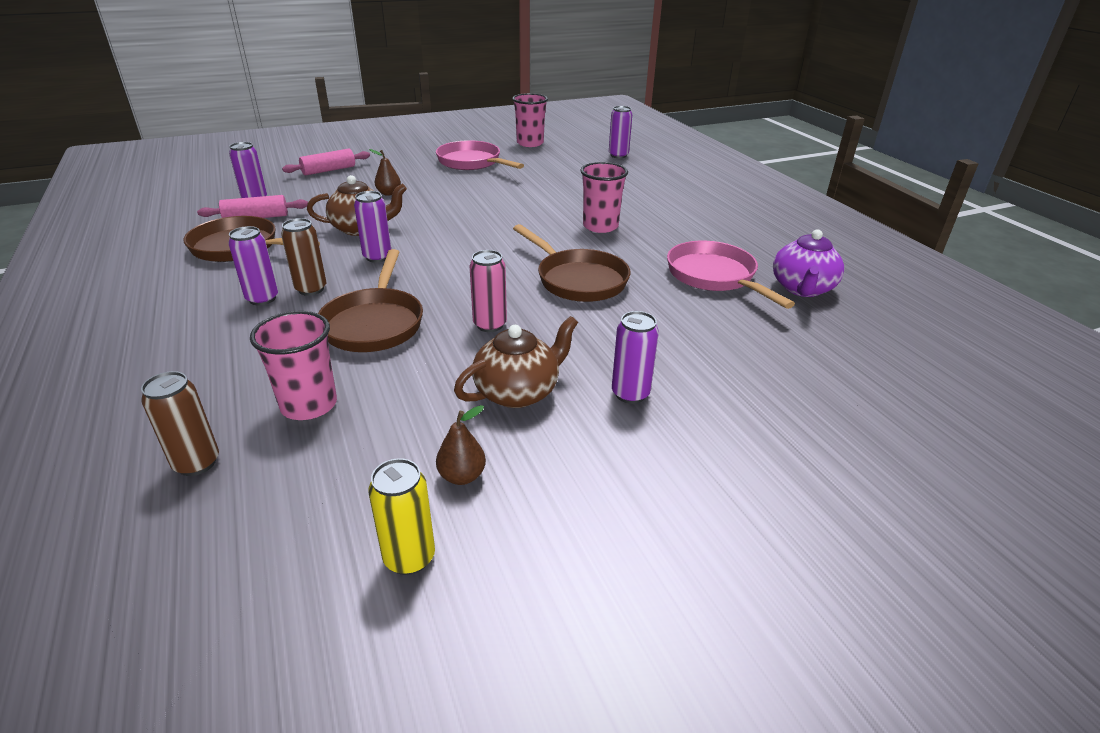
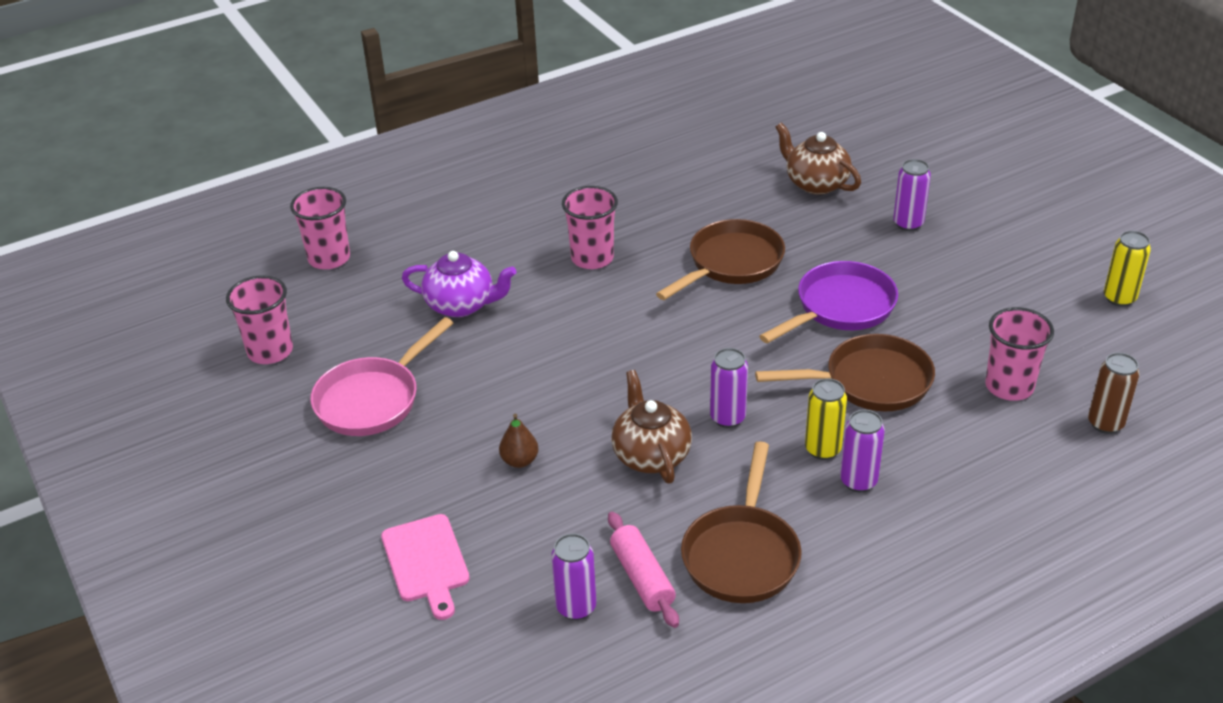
camera: 95 degrees left, 5 degrees up
(311, 289) = (823, 449): brown can -> yellow can
(329, 170) = (426, 562): pink rolling pin -> pink cutting board
(462, 476) = (1040, 290): brown pear -> none
(490, 325) = (840, 308): pink can -> purple pan
(518, 392) = (933, 278): brown teapot -> brown teapot (815, 183)
(618, 155) = (329, 258): purple can -> pink cup
(714, 277) = (695, 183): pink pan -> none
(802, 289) = (702, 138): purple teapot -> purple teapot (461, 305)

